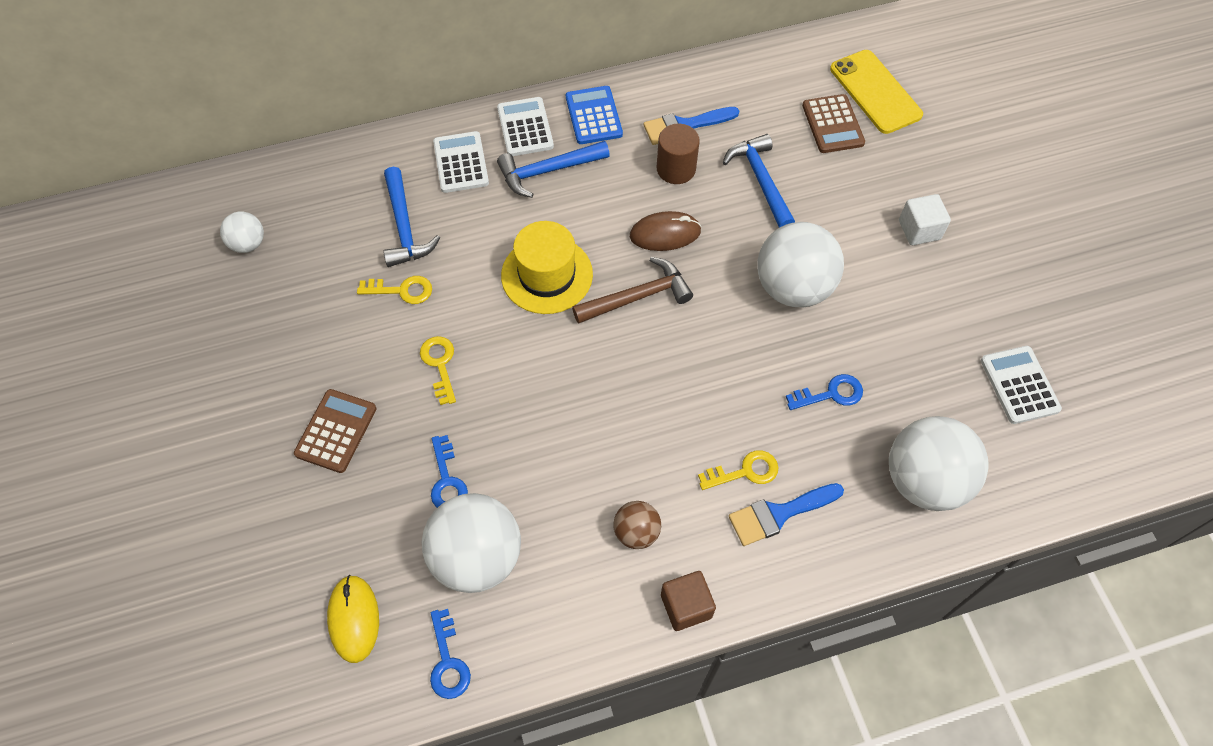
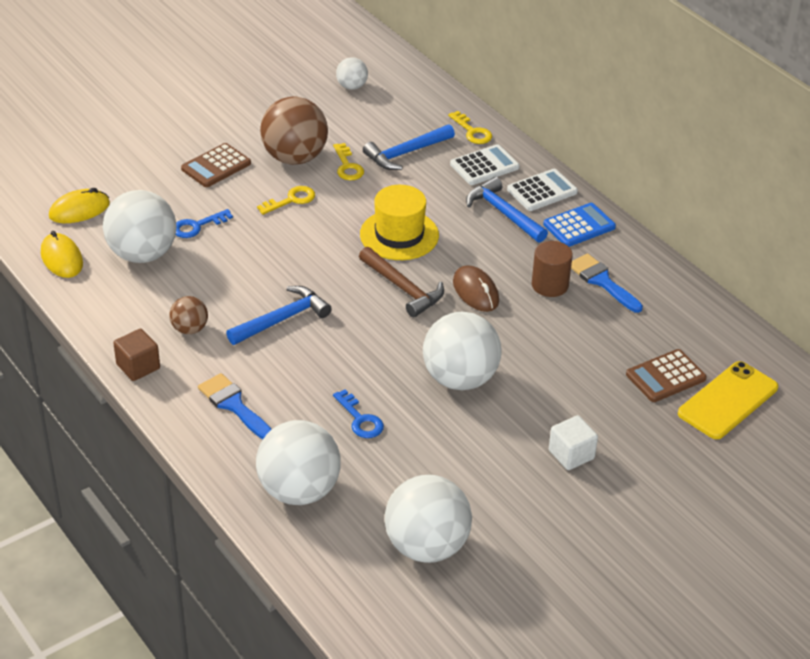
camera: 70 degrees right, 20 degrees down
(336, 431) = (216, 166): brown calculator -> brown calculator turned 135 degrees clockwise
(360, 340) = (294, 158): none -> brown ball
(448, 661) = (61, 259): blue key -> yellow mouse
(745, 471) = (264, 379): yellow key -> yellow key (472, 131)
(760, 180) = (568, 339): blue hammer -> blue hammer (282, 319)
(1019, 385) = (426, 546): white calculator -> white ball

